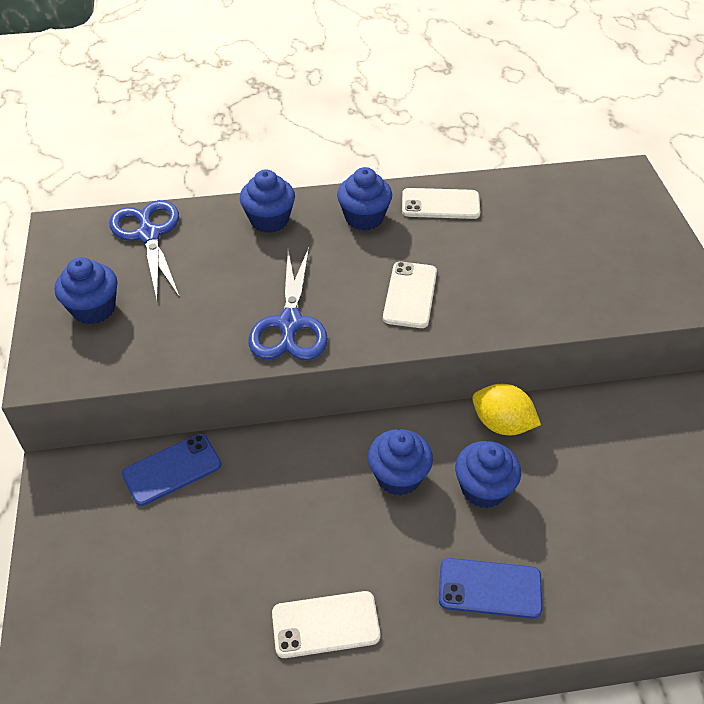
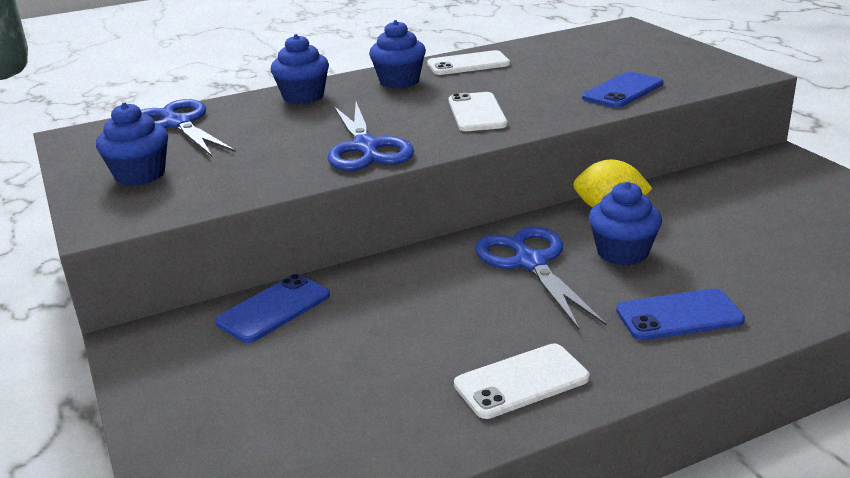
camera: 15 degrees left, 20 degrees down
(398, 476) = (530, 262): blue cupcake -> blue scissors
(562, 297) = (623, 91): none -> blue phone

